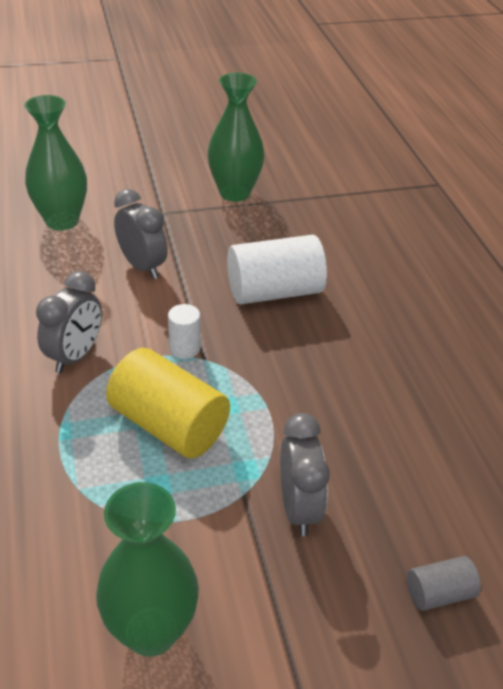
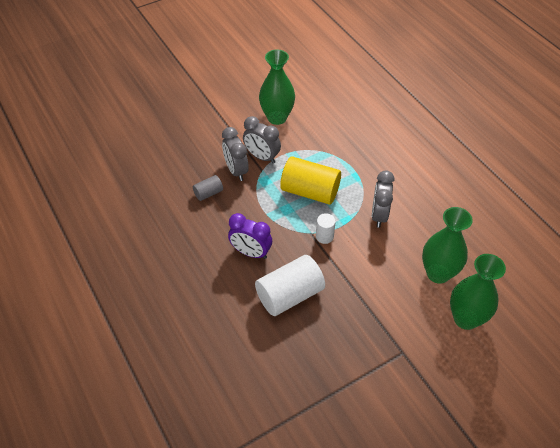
camera: 165 degrees right, 10 degrees up
(142, 266) = (383, 291): grey clock -> grey clock (262, 157)
(234, 193) = (360, 397): green vase -> green vase (438, 273)
(314, 355) = (250, 252): none -> purple clock
(439, 593) = (172, 154): grey cylinder -> grey cylinder (208, 193)

